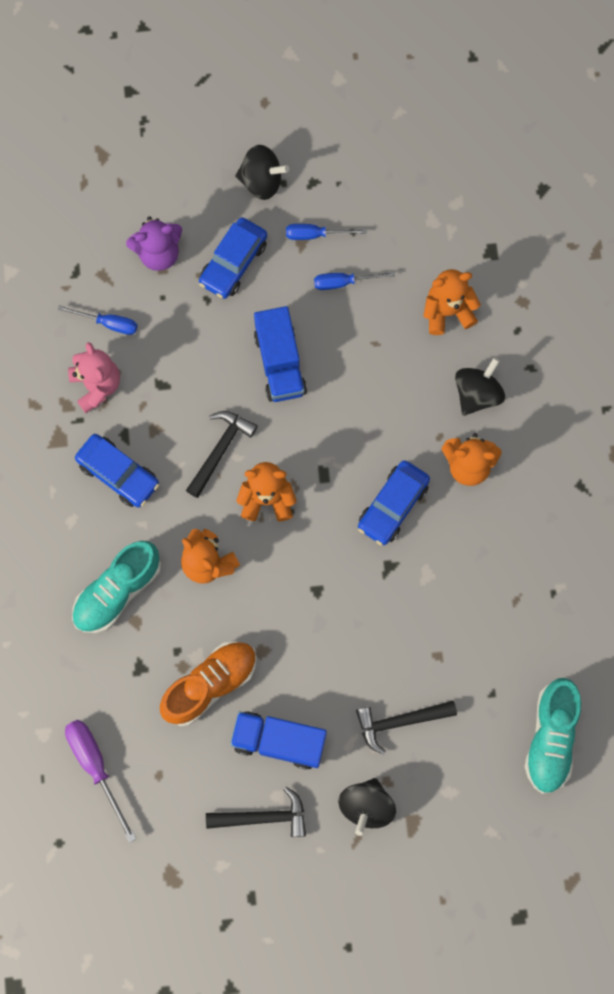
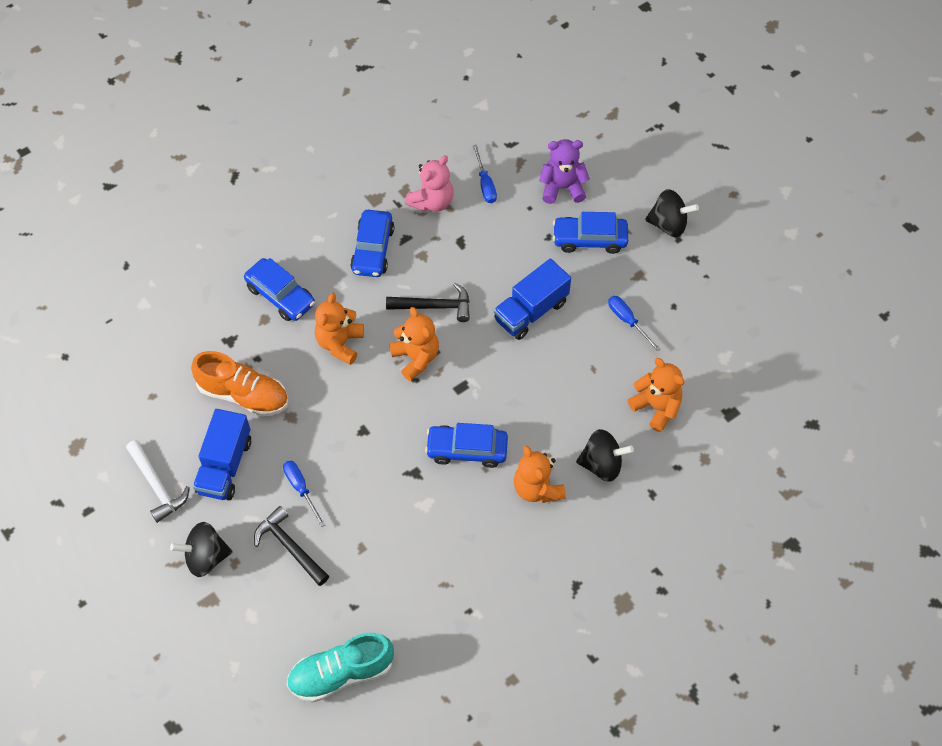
camera: 60 degrees right, 15 degrees down
(96, 767) = (136, 350): purple screwdriver -> none
(117, 591) = (281, 295): turquoise shoe -> blue car
(158, 253) = (562, 187): purple teddy bear -> purple teddy bear turned 135 degrees clockwise
(261, 181) = (668, 224): black spinning top -> black spinning top turned 60 degrees counterclockwise
(263, 817) = (157, 486): black hammer -> white hammer
(279, 741) = (224, 466): blue truck -> blue truck turned 150 degrees counterclockwise
(315, 234) = (652, 282): blue screwdriver -> blue screwdriver (301, 489)

